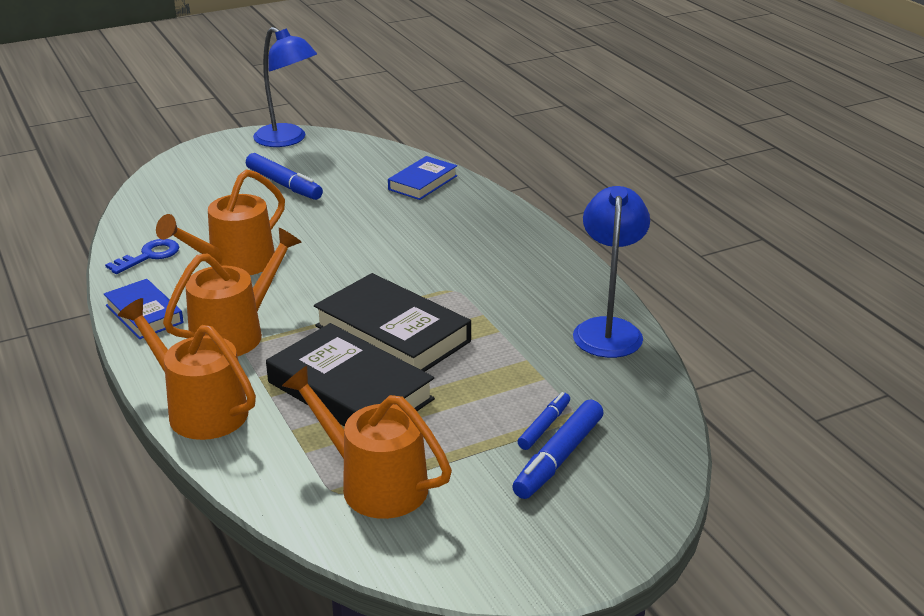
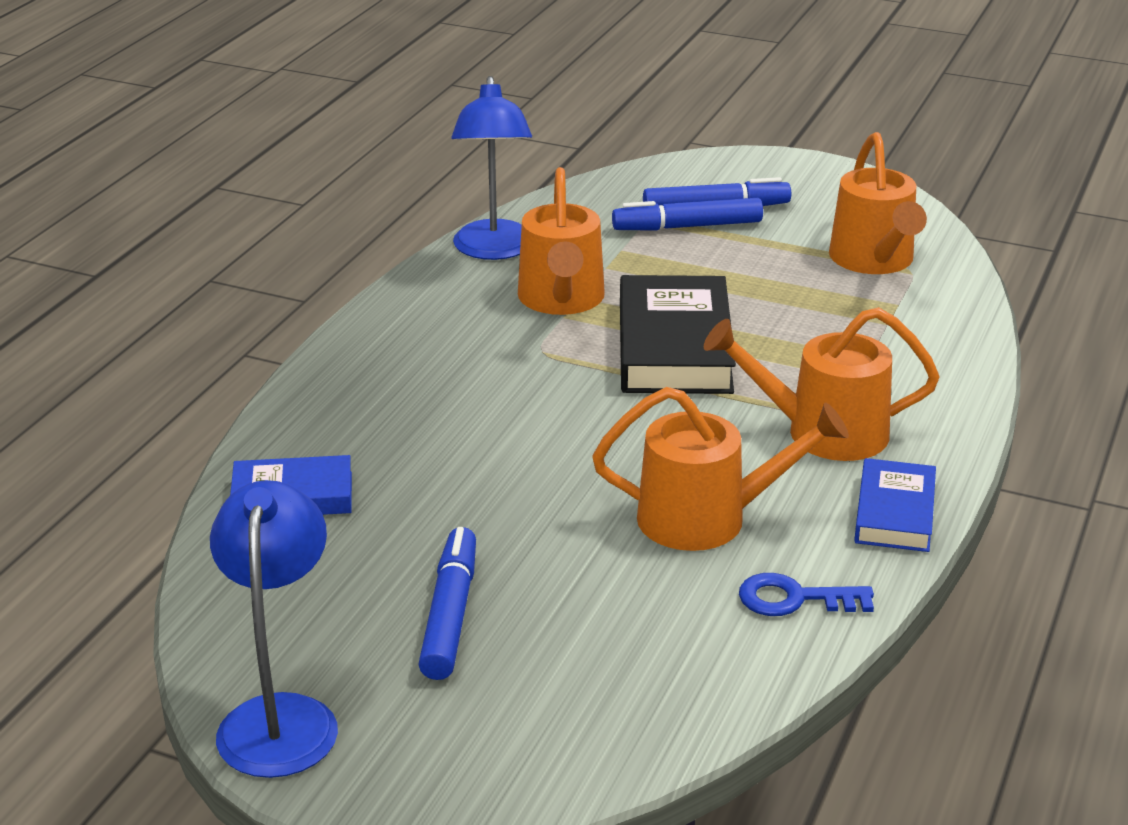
camera: 130 degrees left, 0 degrees up
(199, 409) = (949, 381): orange watering can -> orange watering can (561, 300)
(350, 391) = (793, 324): black book -> none
(544, 426) = (687, 226): blue marker -> blue marker, size x1.64
(608, 329) = (494, 250): blue lamp -> blue lamp turned 60 degrees counterclockwise

